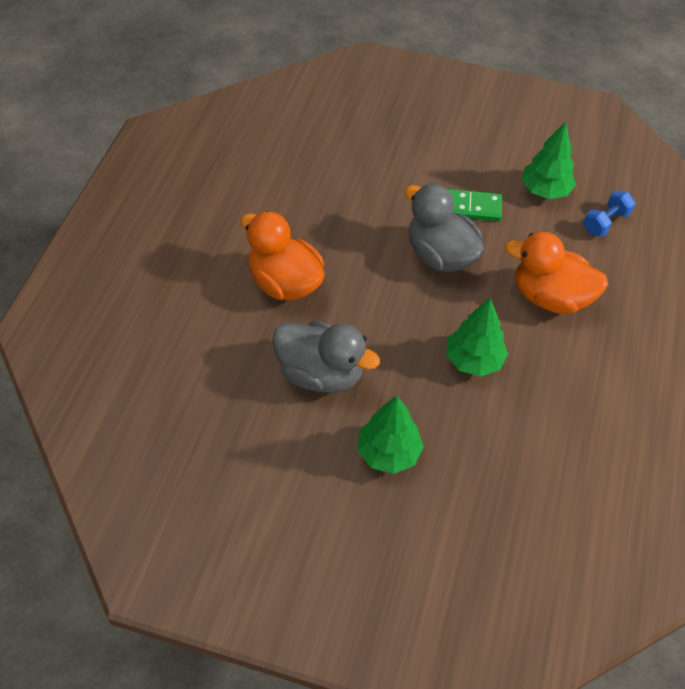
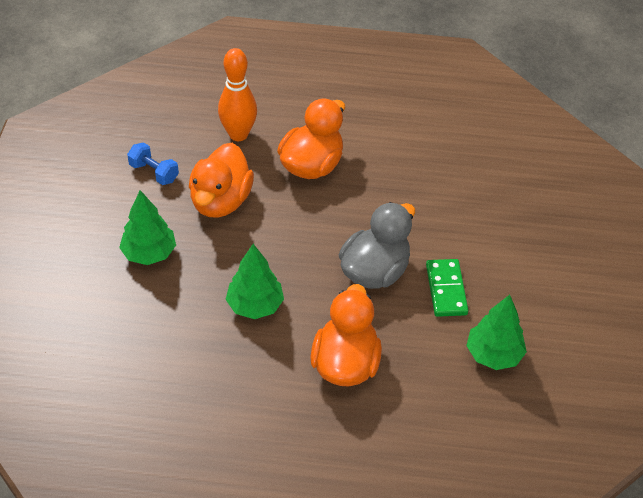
camera: 80 degrees right, 5 degrees down
(218, 344) = (238, 134): none -> orange bowling pin
(321, 373) = (221, 201): grey duck -> orange duck
(605, 222) = (465, 413): blue dumbbell -> blue dumbbell (154, 172)

